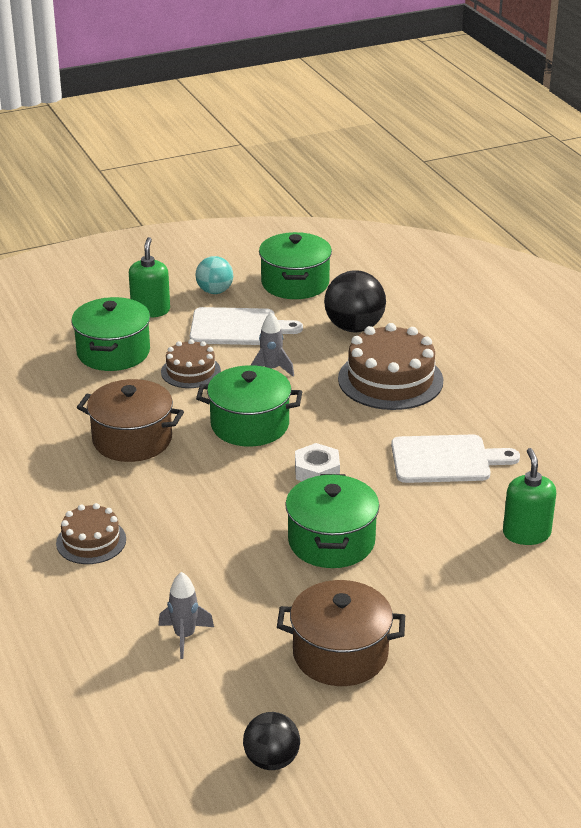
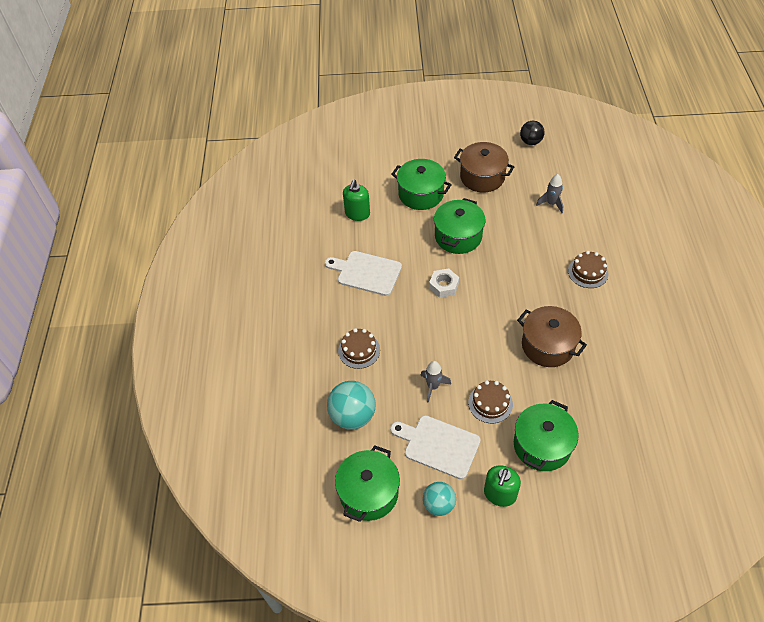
camera: 155 degrees left, 20 degrees up
(249, 425) = (468, 336): green pot -> green pot (421, 194)
(354, 327) = (352, 416): black ball -> turquoise ball
(390, 380) = (359, 350): brown cake -> brown cake, size x0.57

